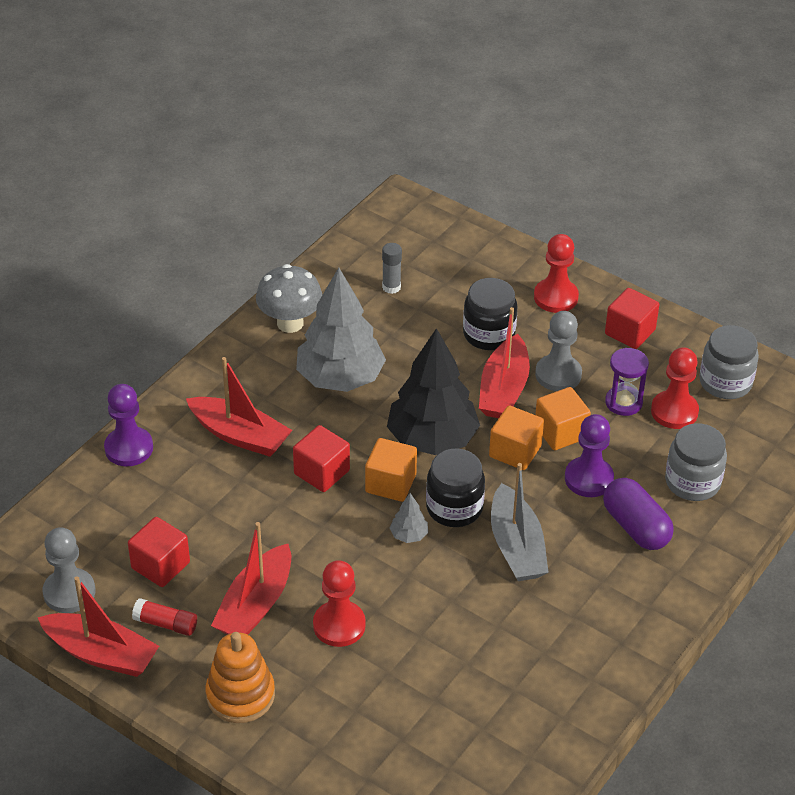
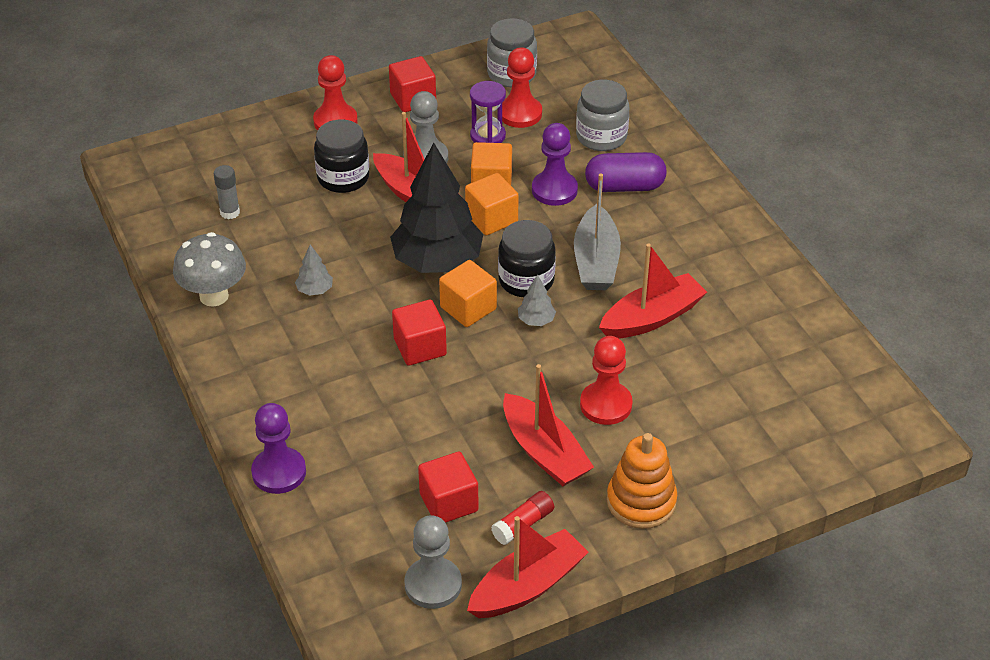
camera: 60 degrees left, 0 degrees up
(240, 435) = (329, 385): red boat -> red boat (652, 318)
(340, 378) = (315, 290): grey tree -> grey tree, size x0.40
(516, 546) = (596, 261): grey boat -> grey boat turned 75 degrees clockwise

